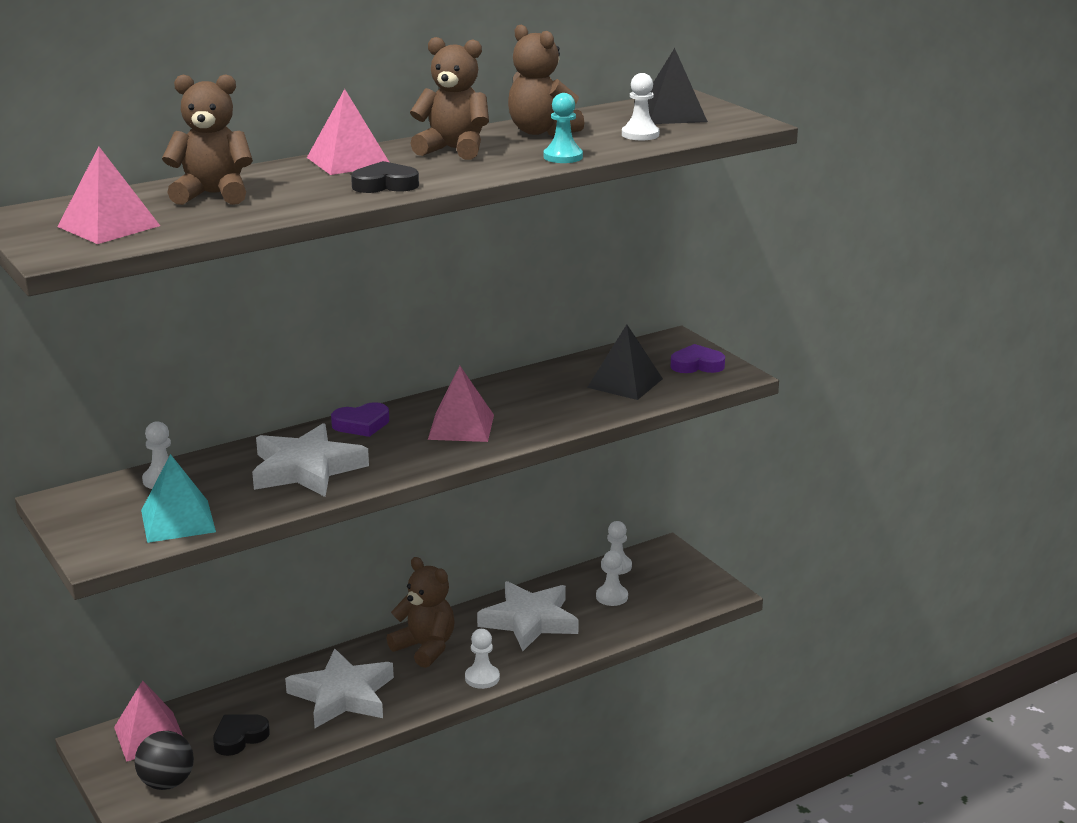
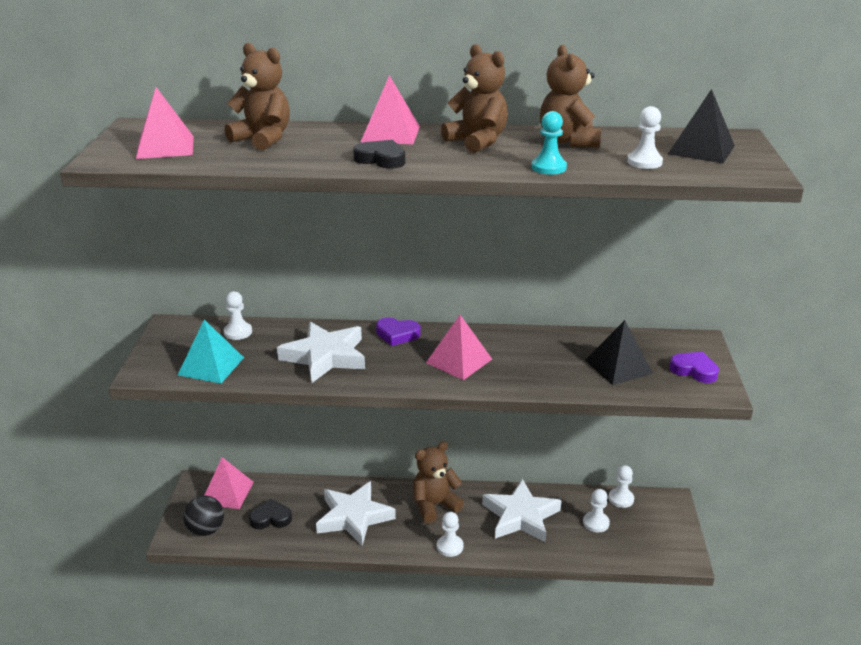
camera: 35 degrees right, 5 degrees up
(425, 648) = (434, 505): brown teddy bear -> brown teddy bear turned 105 degrees counterclockwise

